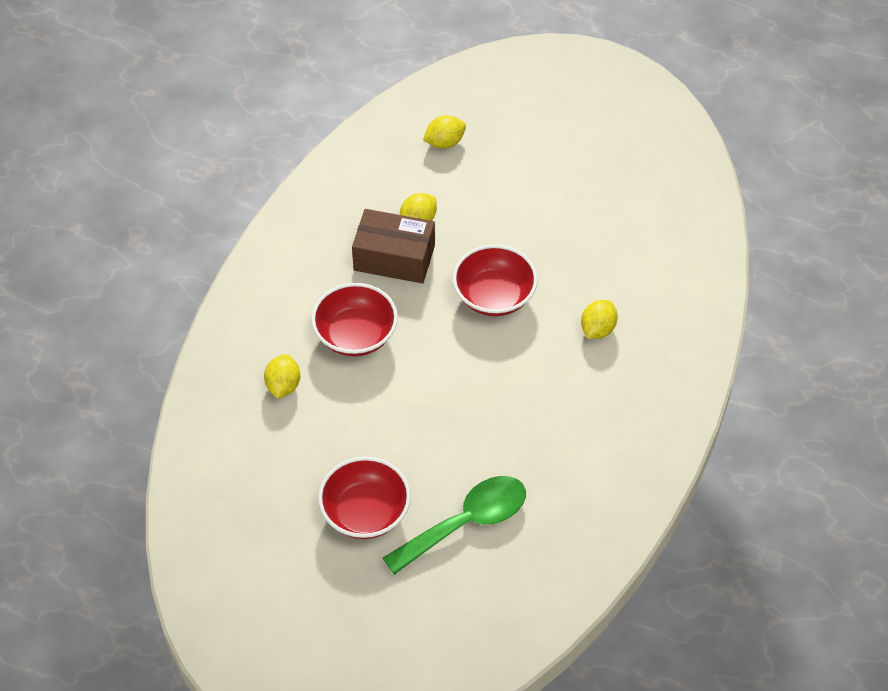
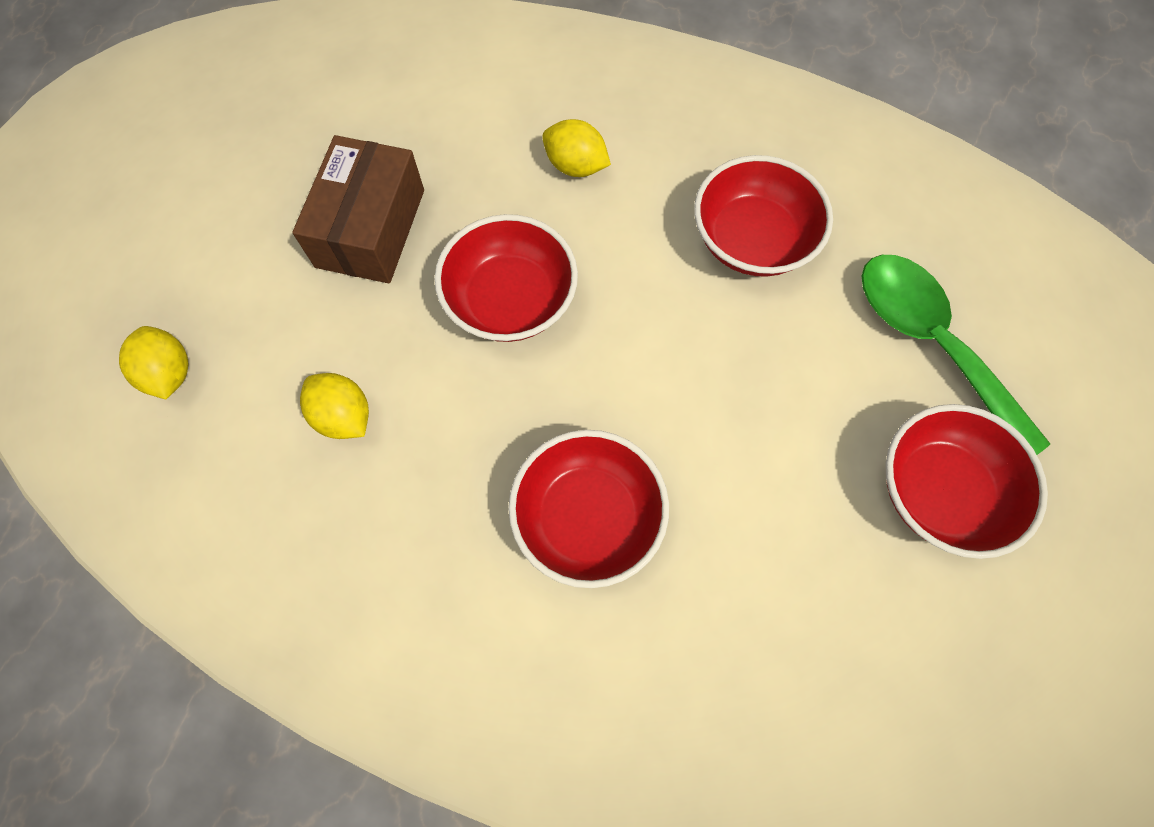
camera: 90 degrees left, 15 degrees up
(283, 386) = (701, 645): yellow lemon -> none
(394, 258) = (421, 455): brown box -> brown box (370, 228)
(542, 427) = (752, 240): none -> red bowl

